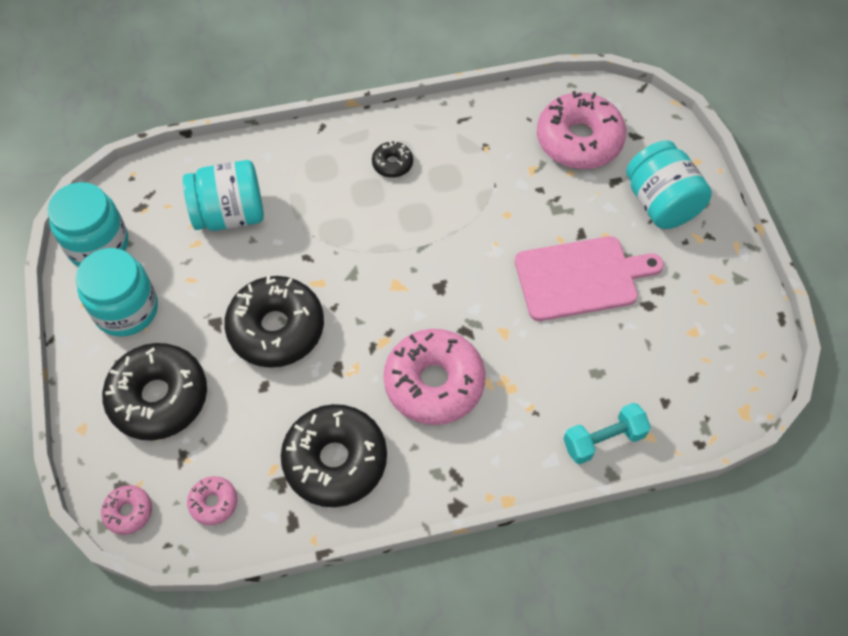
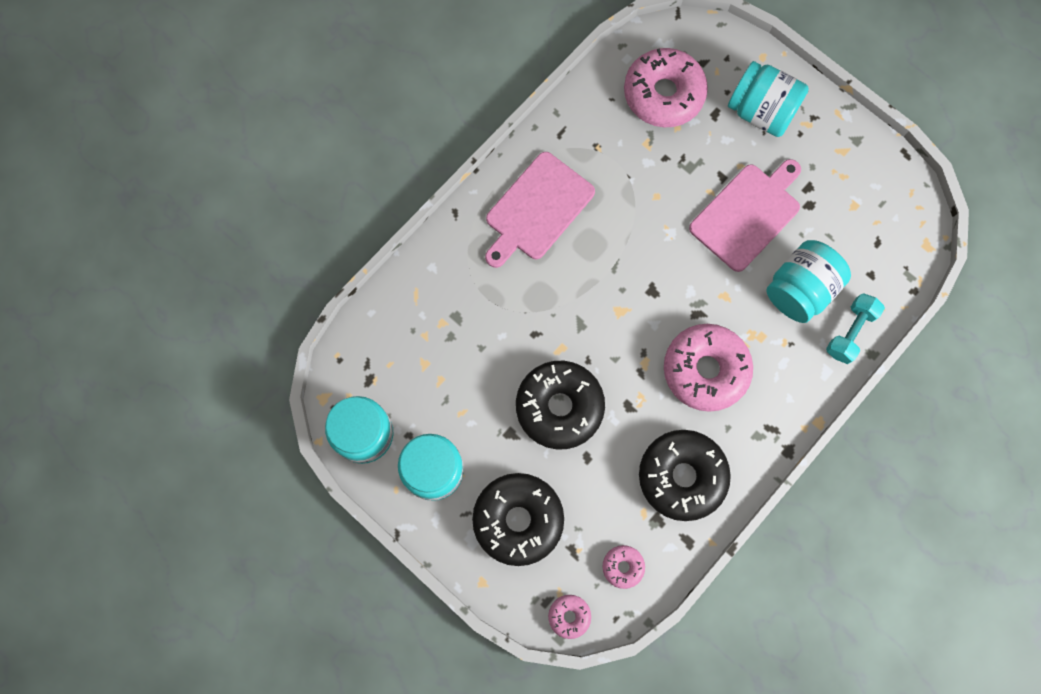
camera: 35 degrees left, 15 degrees up
(230, 214) = (446, 338): turquoise jar -> turquoise jar (800, 290)
(392, 164) = (537, 209): black donut -> pink cutting board

